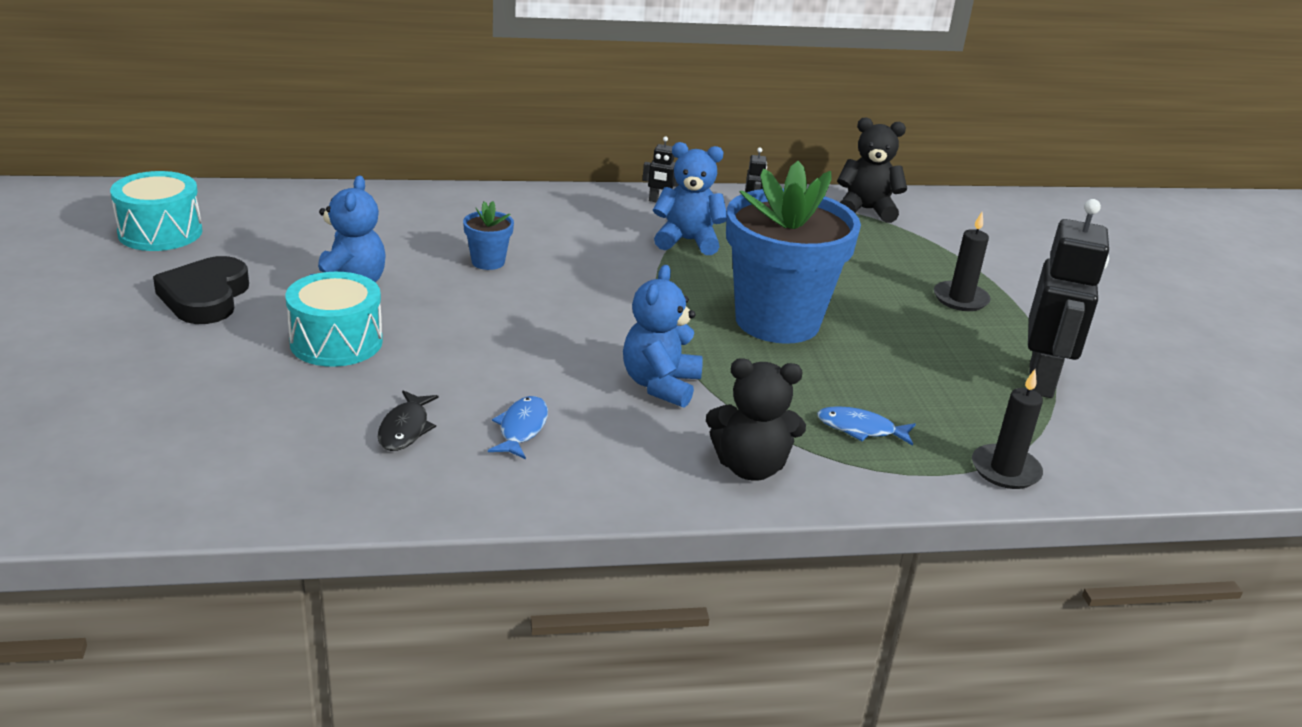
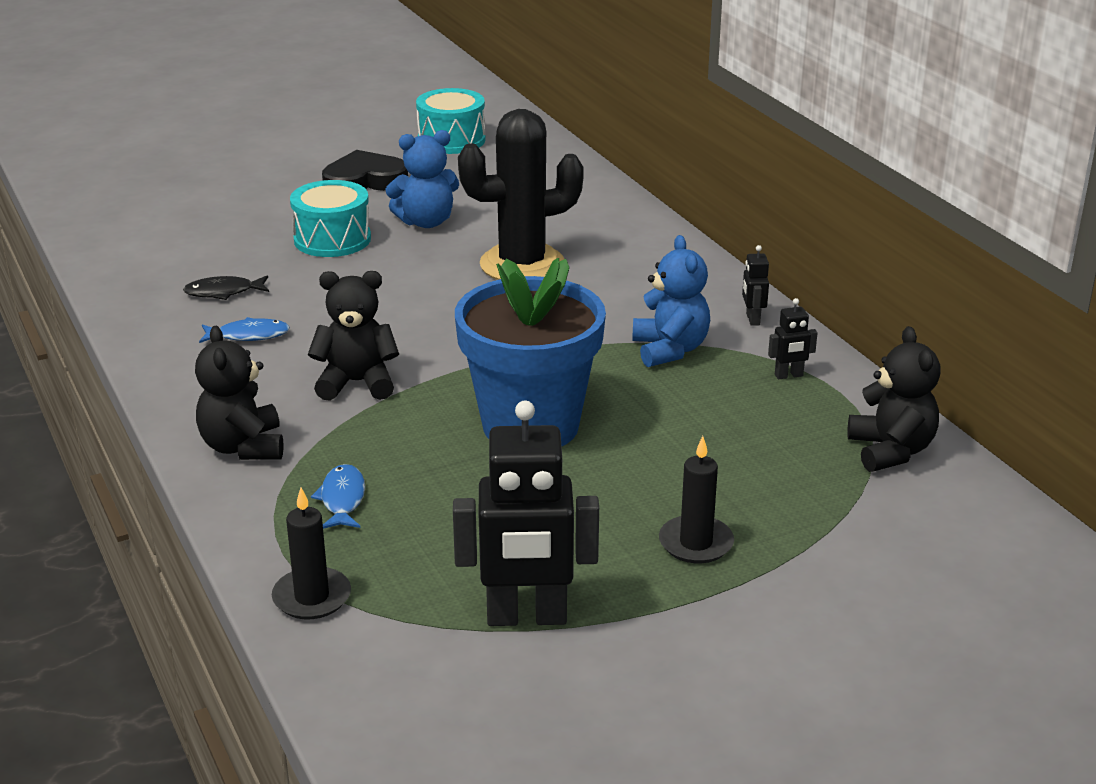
camera: 75 degrees right, 0 degrees up
(488, 262) = (522, 264): blue flower pot -> black cactus
(660, 385) = (357, 383): blue teddy bear -> black teddy bear

